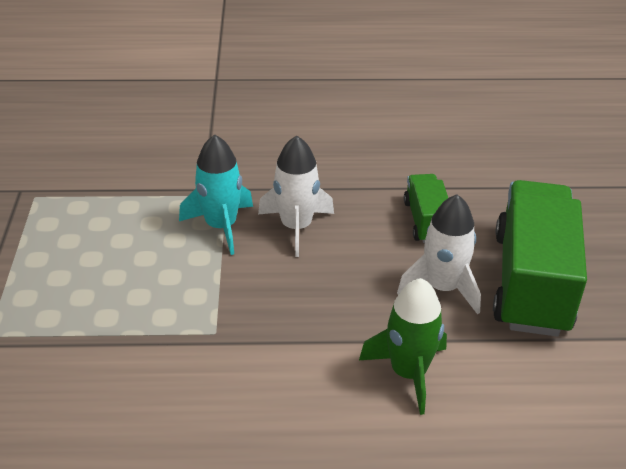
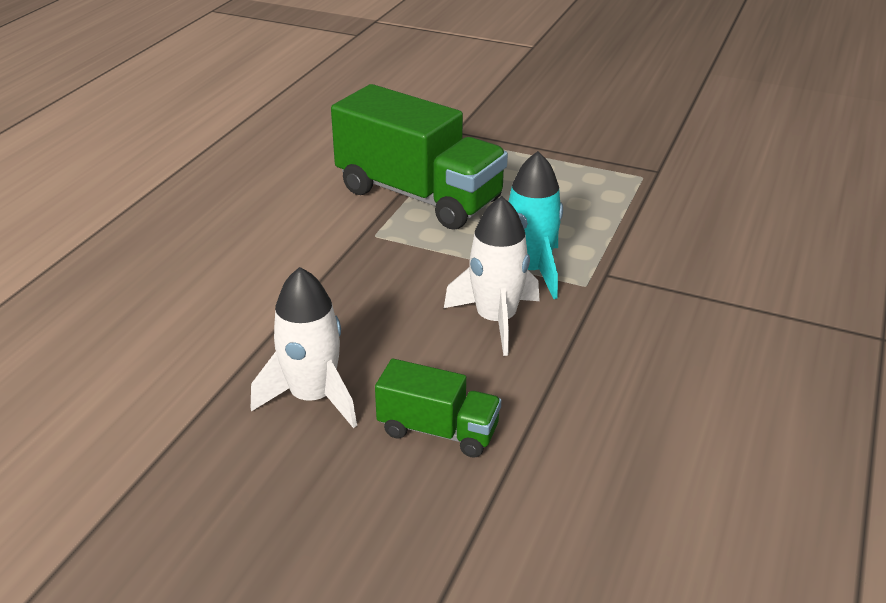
camera: 115 degrees right, 5 degrees down
(408, 372) = (224, 328): green rocket -> none
(531, 282) = (256, 481): green truck -> green truck (419, 195)

